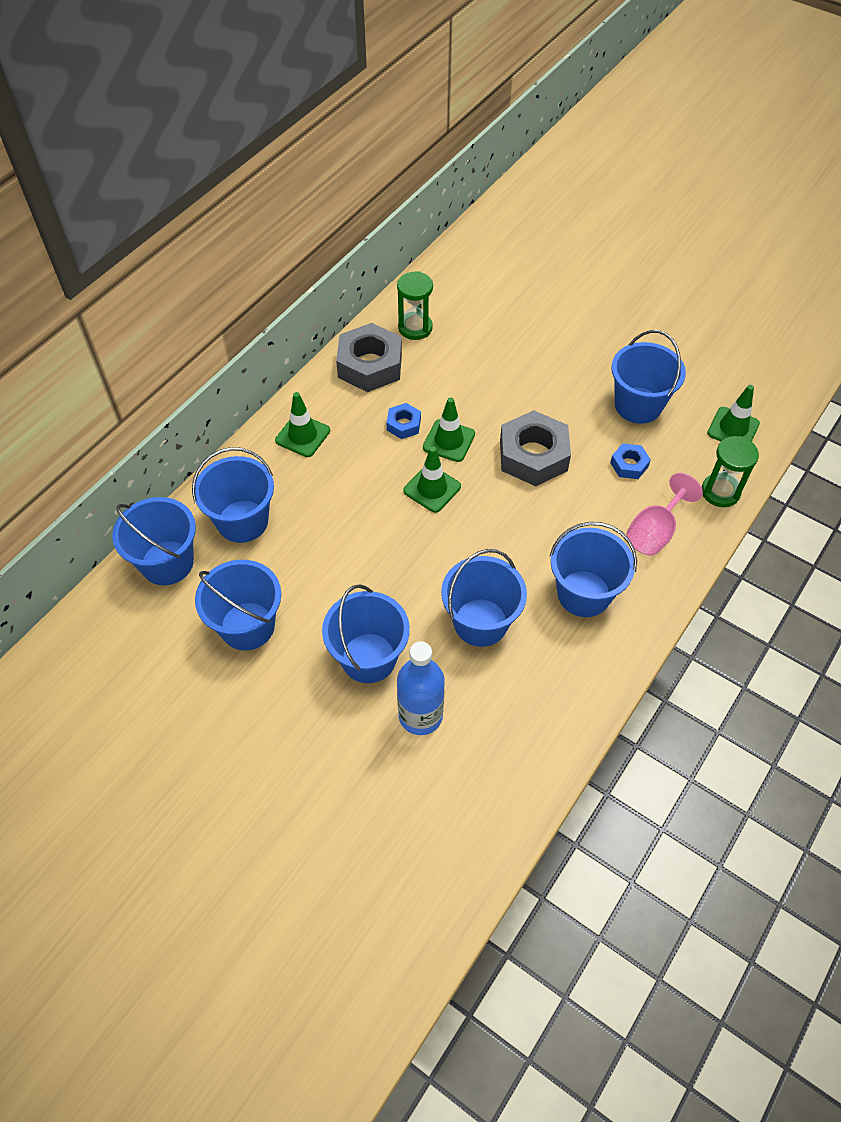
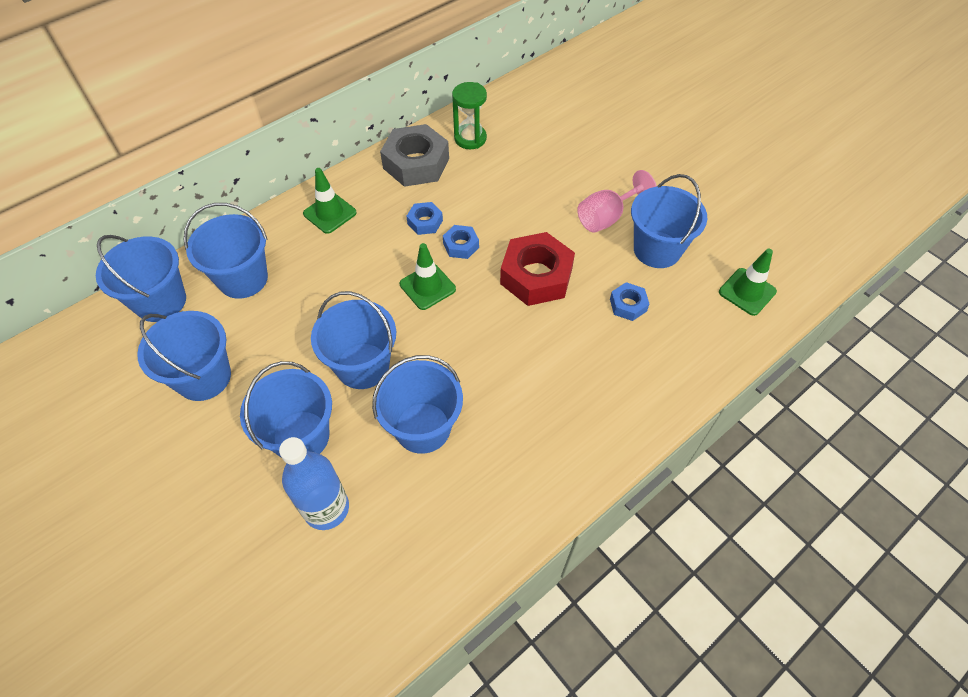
camera: 15 degrees right, 0 degrees up
(449, 441) = (461, 245): green traffic cone -> blue nut
(533, 455) = (536, 276): grey nut -> red nut
(584, 593) = (536, 423): blue bucket -> blue bucket (363, 366)
(655, 531) = (631, 377): pink goblet -> pink goblet (607, 217)
(720, 492) = (713, 352): green hourglass -> none

